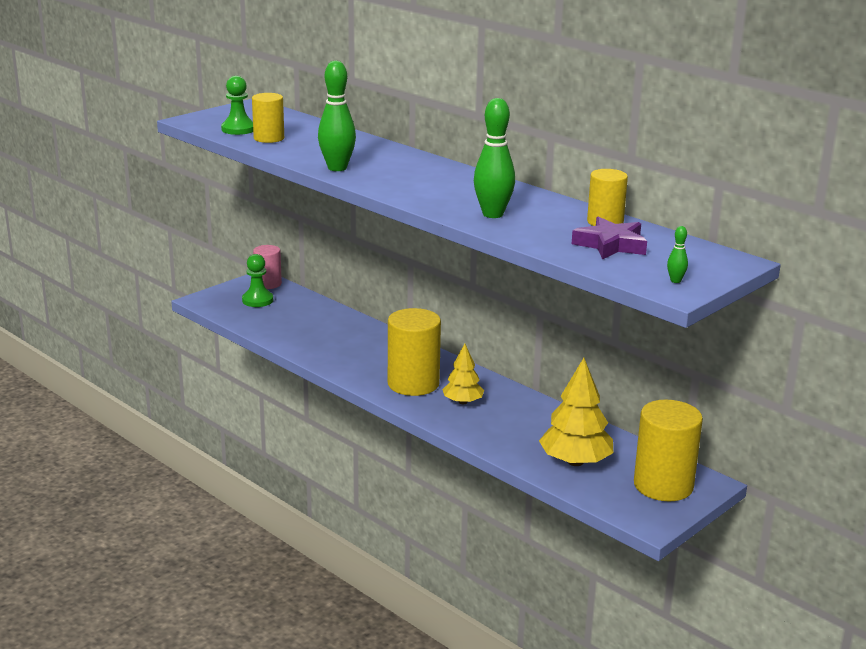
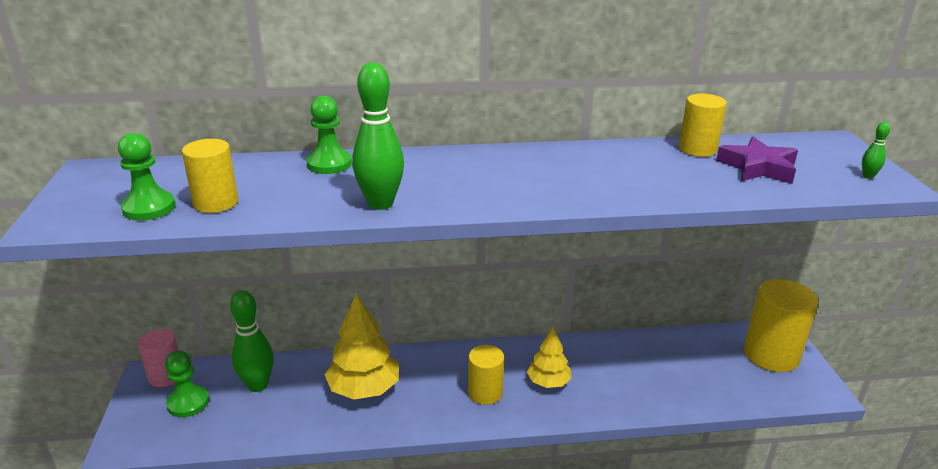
camera: 50 degrees left, 5 degrees up
(362, 143) = (329, 164): none -> green pawn
(413, 384) = (485, 393): yellow cylinder -> yellow cylinder, size x0.60
(493, 214) = (625, 183): green bowling pin -> green bowling pin (257, 385)
(575, 462) = (703, 377): yellow tree -> yellow tree (364, 389)

